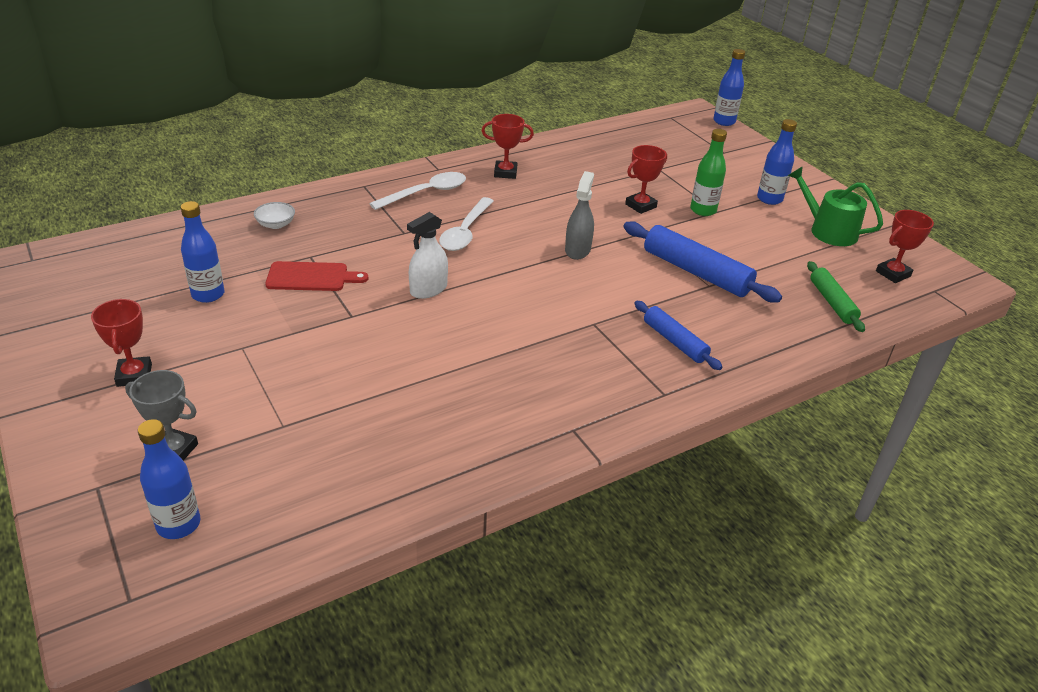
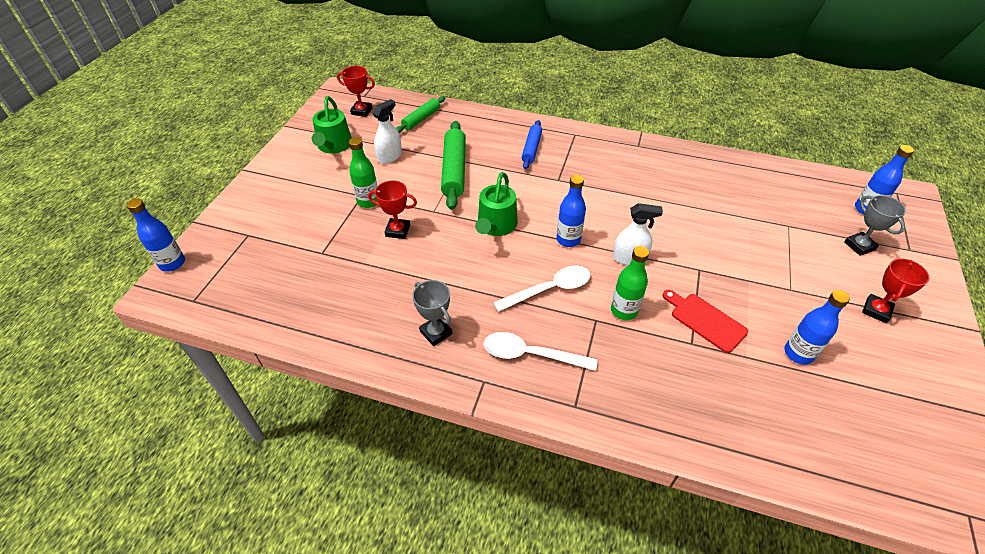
camera: 130 degrees left, 10 degrees up
(276, 224) = (698, 404): white bowl -> none
(388, 249) = (624, 310): none -> green bottle
(505, 173) = (436, 332): red trophy -> grey trophy
(577, 250) = (495, 226): grey spray bottle -> green watering can
(696, 272) = (454, 170): blue rolling pin -> green rolling pin
(769, 199) = (313, 182): blue bottle -> blue bottle (568, 239)
(769, 250) = (389, 156): none -> white spray bottle

